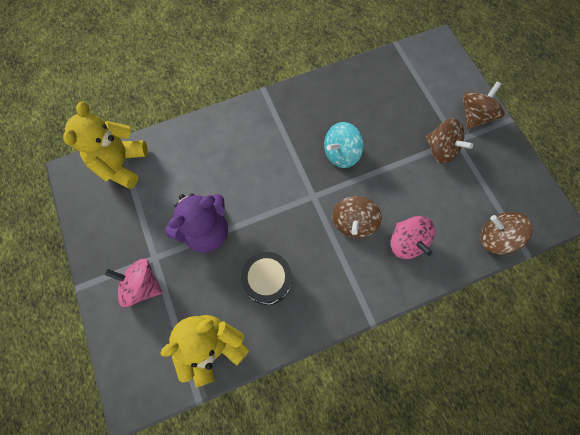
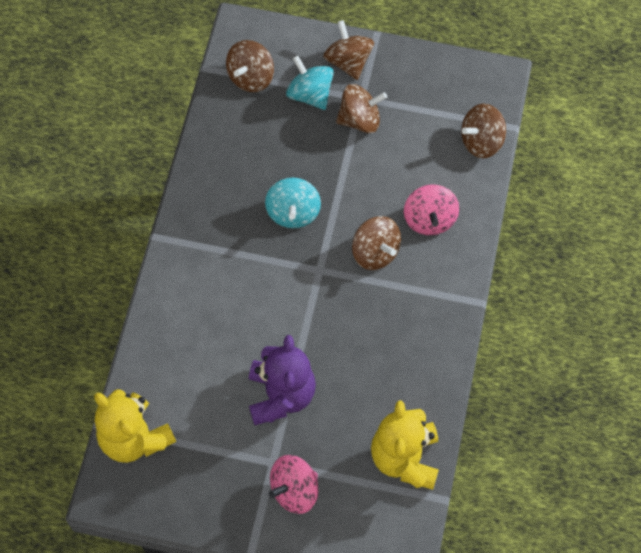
camera: 55 degrees left, 5 degrees down
(267, 280) = (375, 368): black drum -> none
(407, 242) = (429, 219): pink spinning top -> pink spinning top turned 75 degrees clockwise
(412, 70) = (251, 77): none -> brown spinning top
(431, 109) = (310, 94): none -> turquoise spinning top

